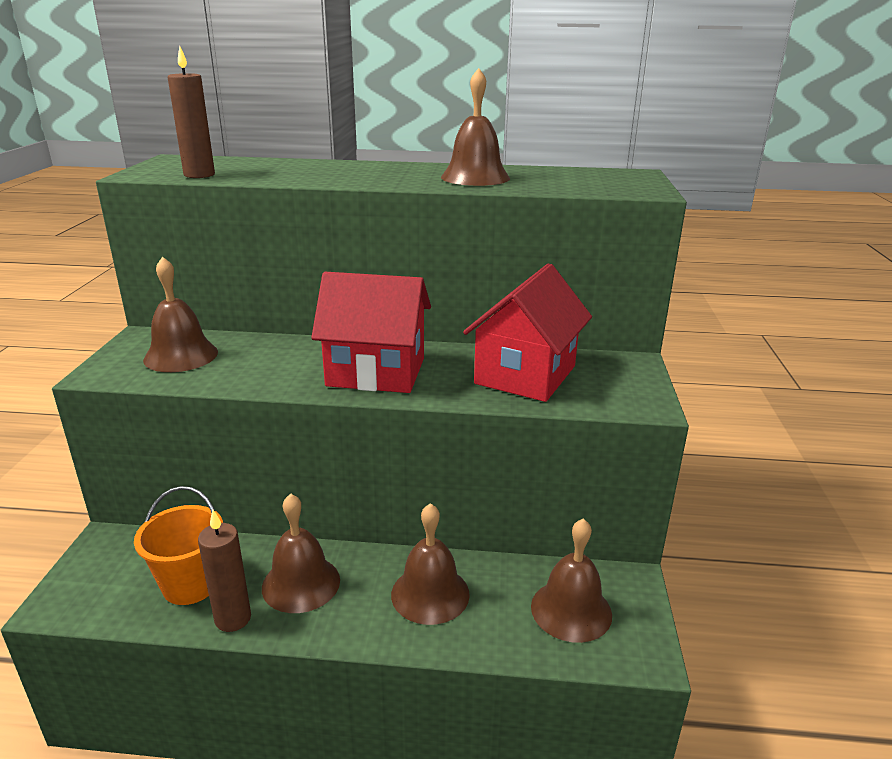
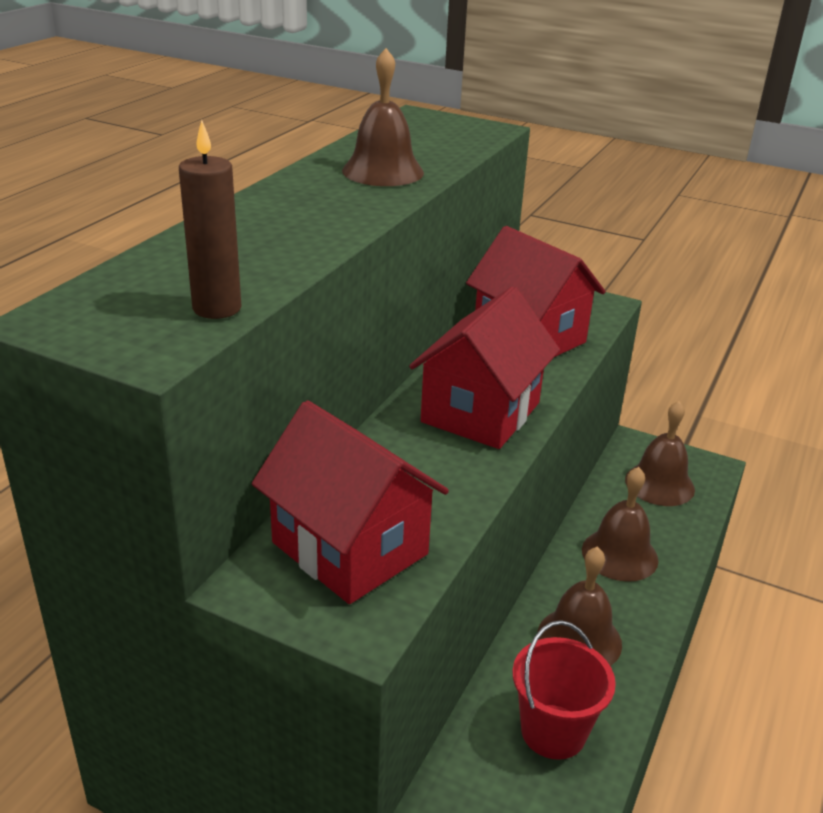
camera: 70 degrees left, 5 degrees up
(181, 355) = (350, 548): brown bell -> red house
(190, 584) = (553, 731): orange bucket -> red bucket
(233, 618) = (617, 700): brown candle -> none

